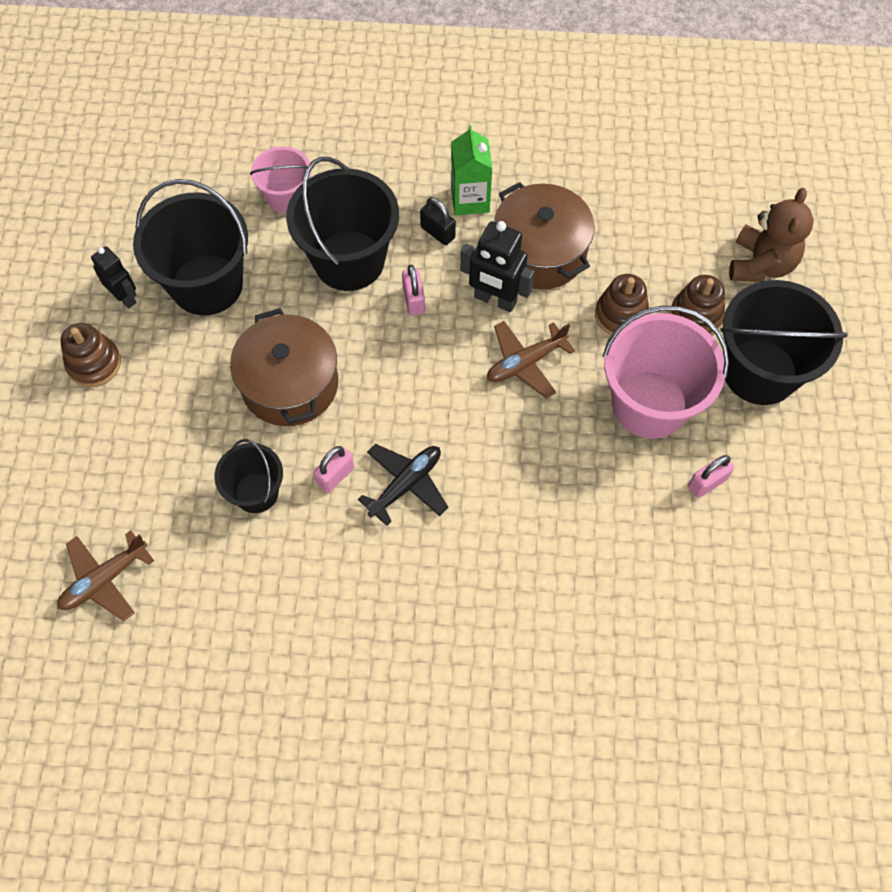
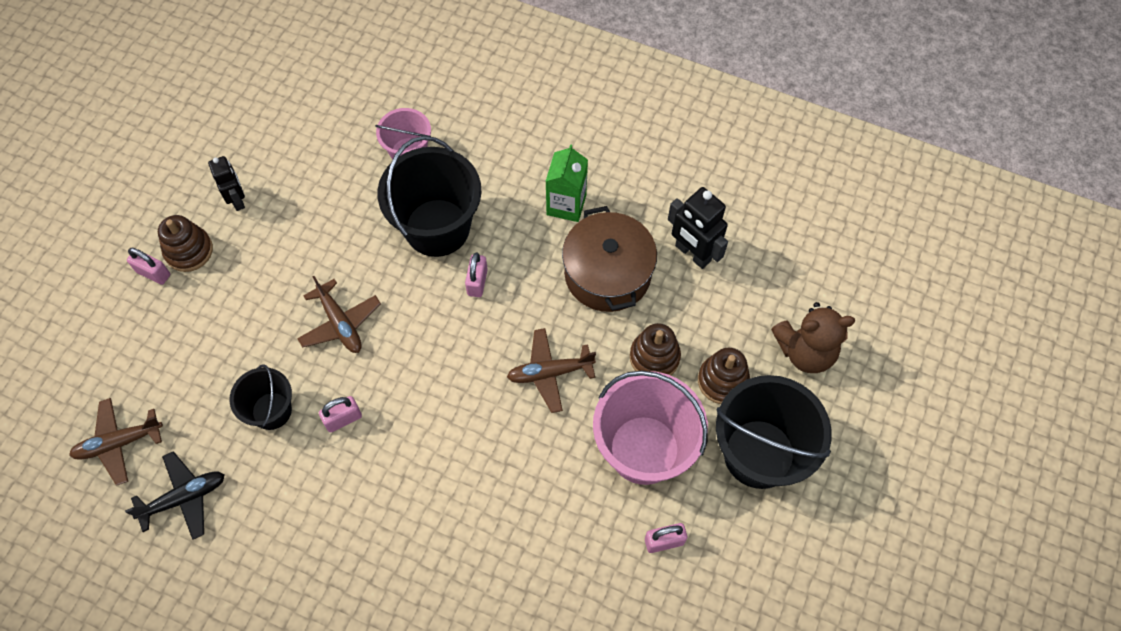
camera: 20 degrees right, 0 degrees up
(65, 398) = (153, 273): none -> pink padlock
(207, 285) = (309, 210): black bucket -> none
(290, 384) = (340, 323): brown pot -> brown plane
(406, 485) = (398, 448): black plane -> black plane (184, 498)
(437, 232) = (525, 226): black padlock -> none
(495, 300) = (548, 305): black robot -> black robot (692, 253)
(760, 264) = (805, 351): brown teddy bear -> brown teddy bear turned 45 degrees clockwise

